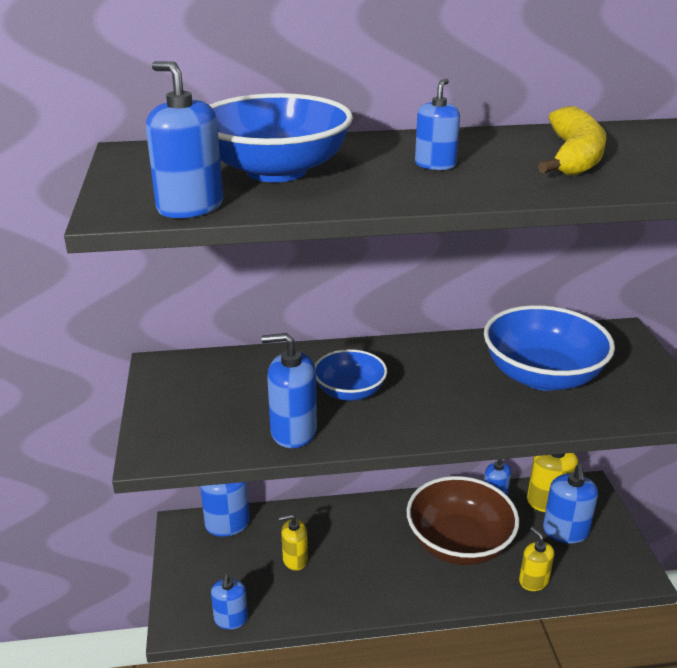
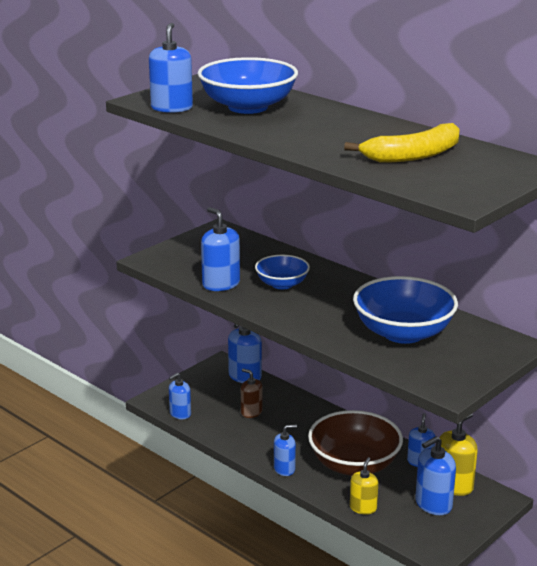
camera: 50 degrees right, 5 degrees down
(295, 559) = (251, 412): yellow soap dispenser -> brown soap dispenser
(435, 164) = (328, 131): blue soap dispenser -> blue soap dispenser (284, 469)

